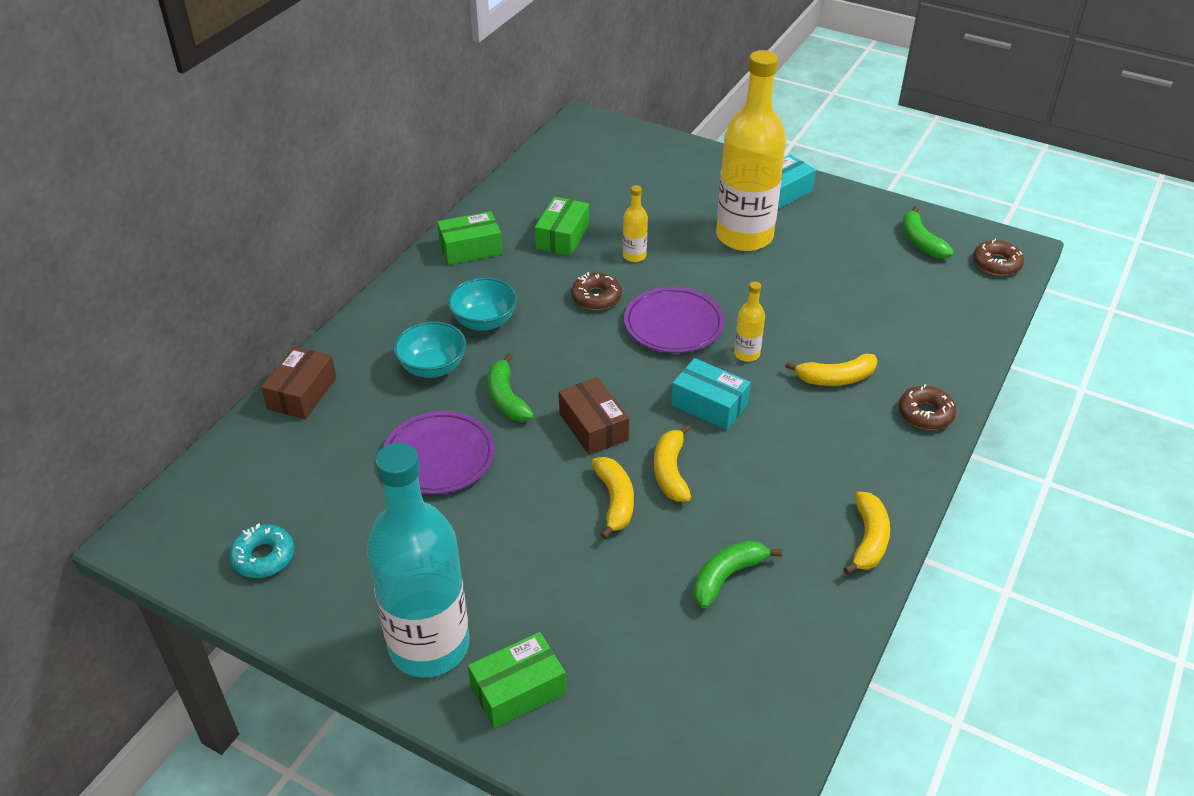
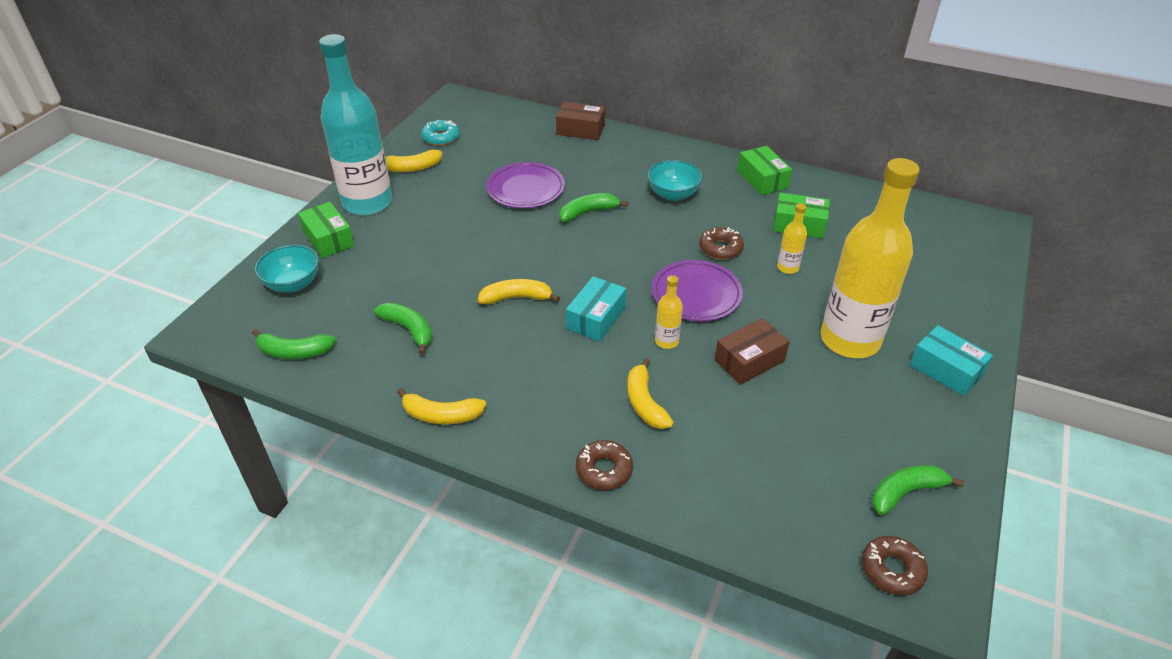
camera: 85 degrees right, 0 degrees up
(432, 367) = (615, 177): turquoise bowl -> turquoise bowl (293, 284)
(593, 427) = (562, 256): brown box -> brown box (749, 360)
(615, 501) = (485, 270): yellow banana -> yellow banana (412, 168)
(770, 703) = (294, 352): none -> green banana

